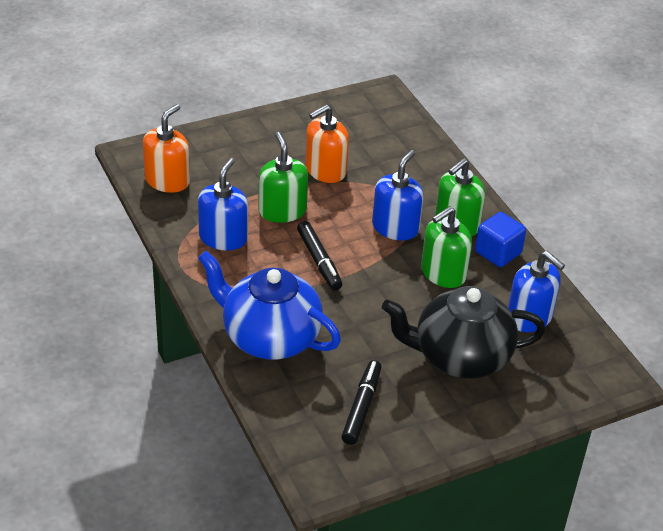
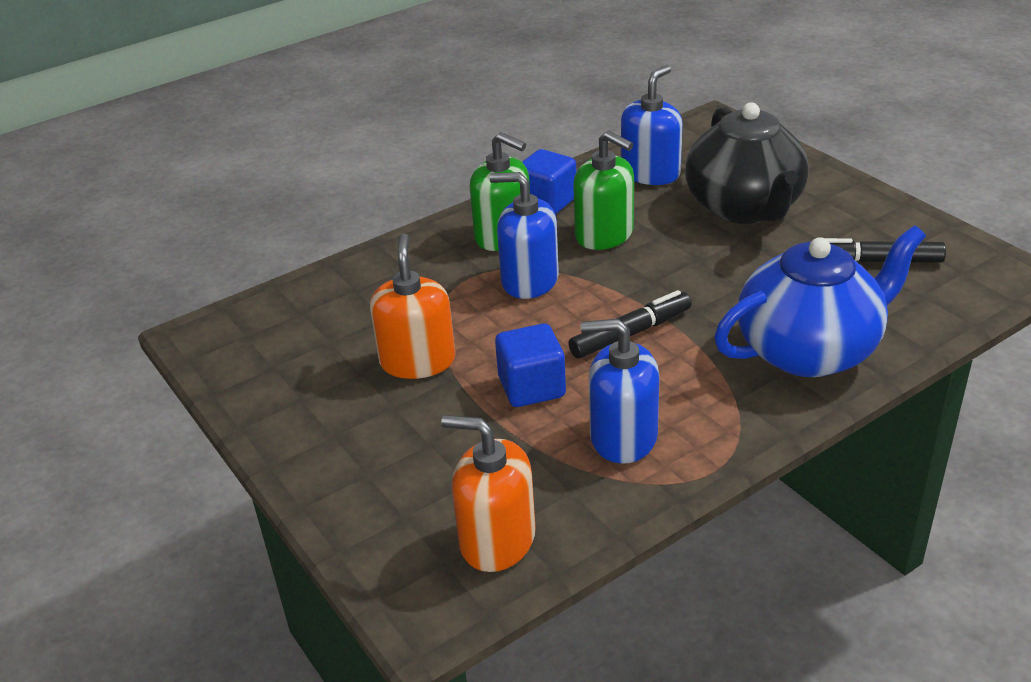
camera: 95 degrees left, 5 degrees down
(269, 337) = (809, 350): blue teapot -> blue teapot turned 135 degrees counterclockwise
(282, 210) = (532, 387): green soap dispenser -> blue cube
(325, 170) = (417, 361): orange soap dispenser -> orange soap dispenser turned 135 degrees counterclockwise

